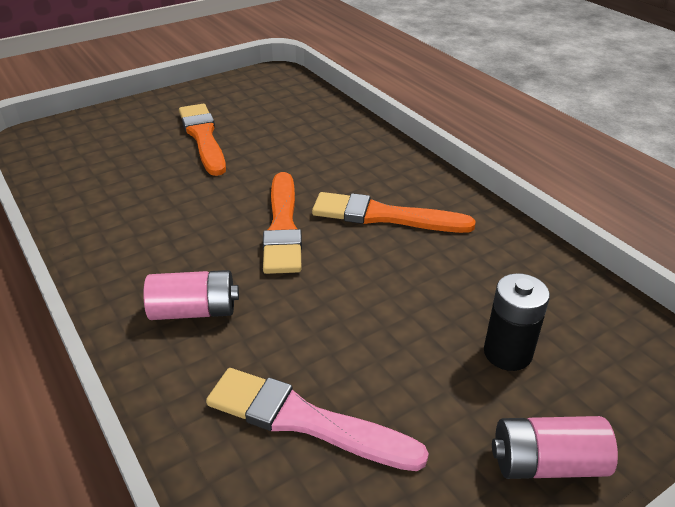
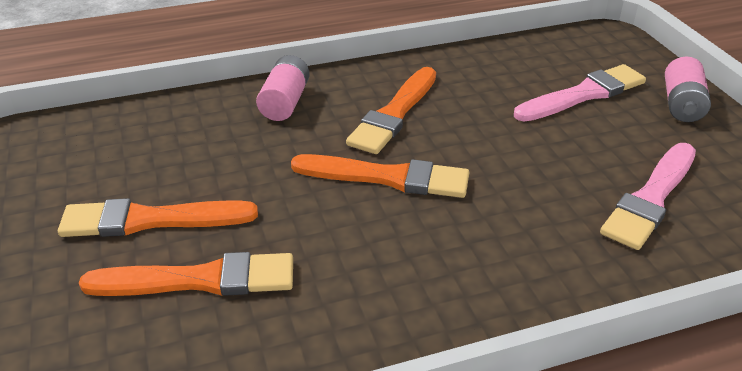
camera: 75 degrees left, 0 degrees up
(146, 168) = (200, 280): none -> orange brush
(194, 311) = (509, 252): pink battery -> pink battery (285, 102)
(507, 353) = (583, 94): black battery -> pink brush

